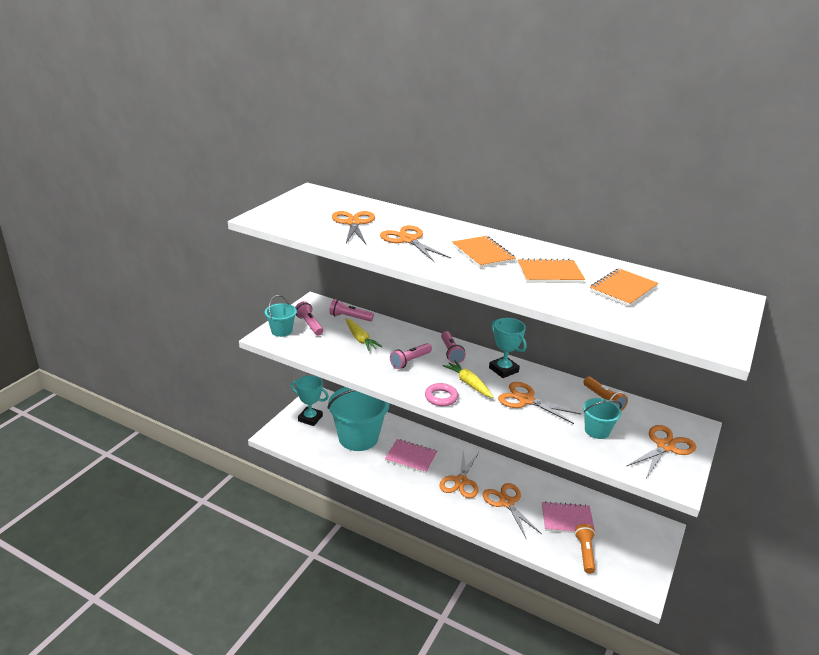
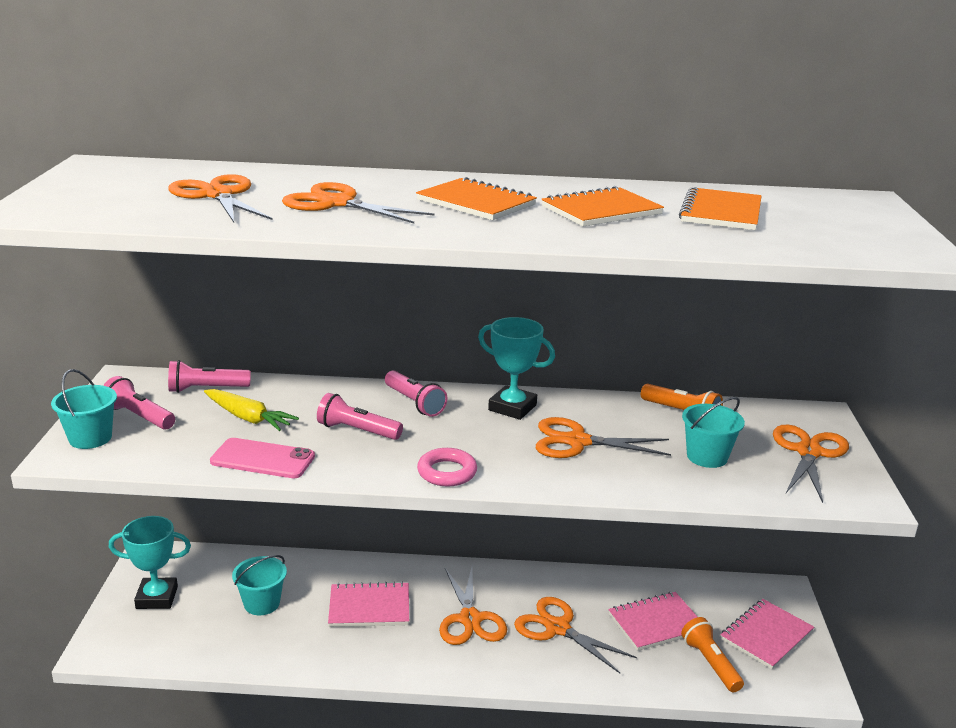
camera: 25 degrees left, 5 degrees down
(353, 364) = (262, 459): none -> pink phone
(358, 437) = (262, 603): turquoise bucket -> turquoise bucket, size x0.49
(410, 361) = (357, 431): pink flashlight -> pink flashlight turned 90 degrees clockwise
(468, 383) = (474, 440): yellow carrot -> none
(631, 550) = (766, 636): none -> pink notebook

